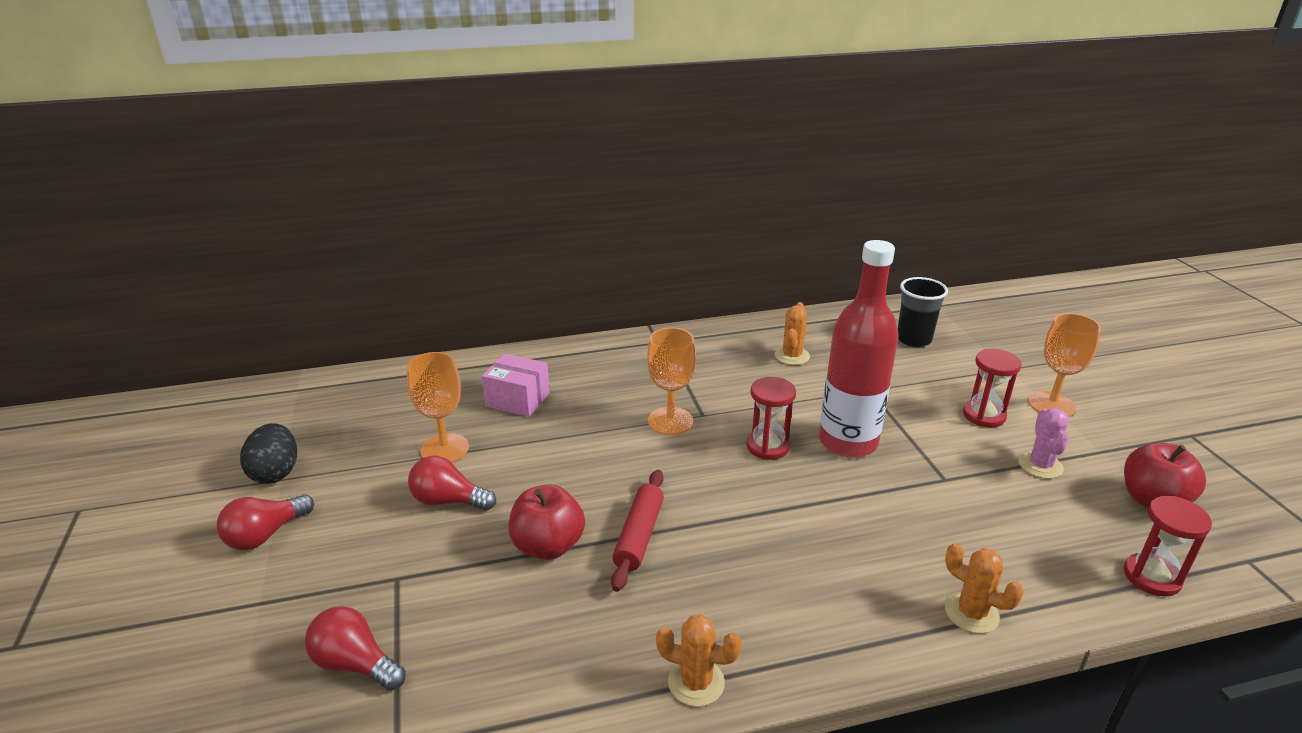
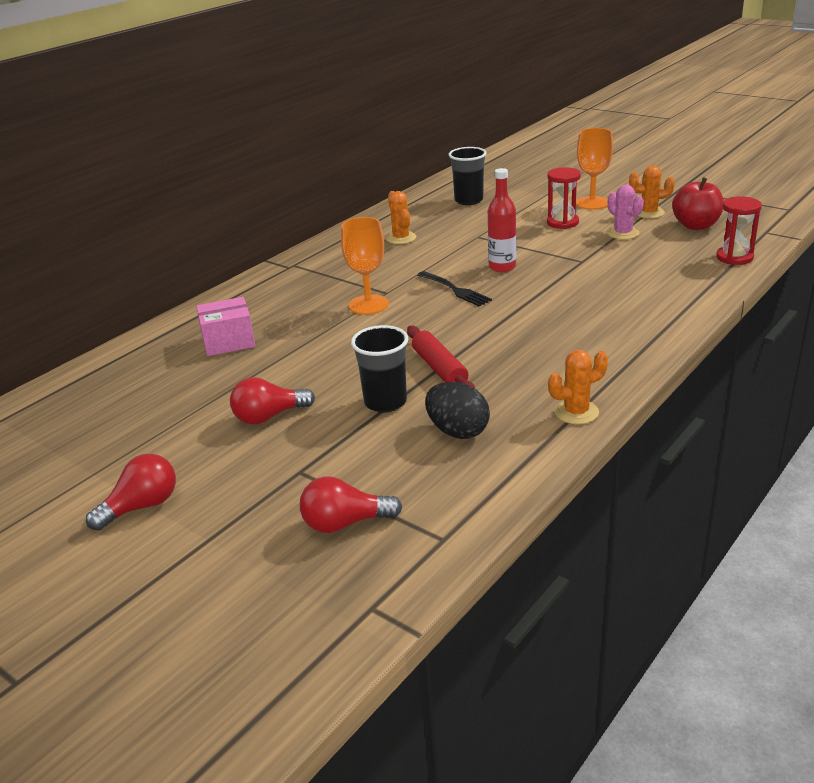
camera: 35 degrees left, 0 degrees up
(265, 535) = (141, 506): red light bulb -> red light bulb turned 135 degrees counterclockwise
(276, 472) = (80, 472): black egg -> black egg (457, 431)
(445, 449) = (214, 392): orange goblet -> none
(548, 546) = (385, 402): red apple -> black cup
(767, 446) = (455, 290): red hourglass -> black fork
(848, 442) = (502, 267): red bottle -> red bottle, size x0.58
(971, 613) = (674, 312): orange cactus -> orange cactus (649, 213)

